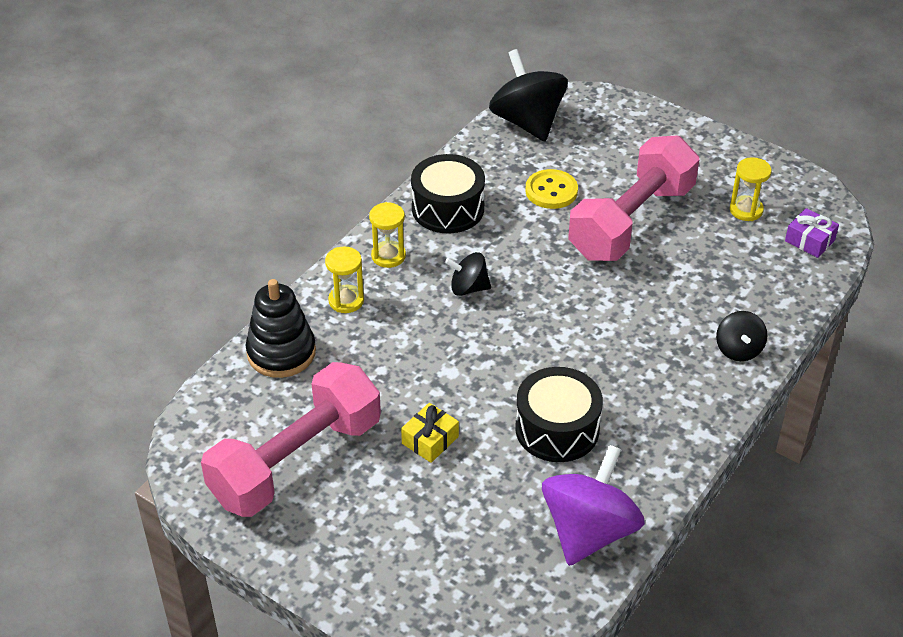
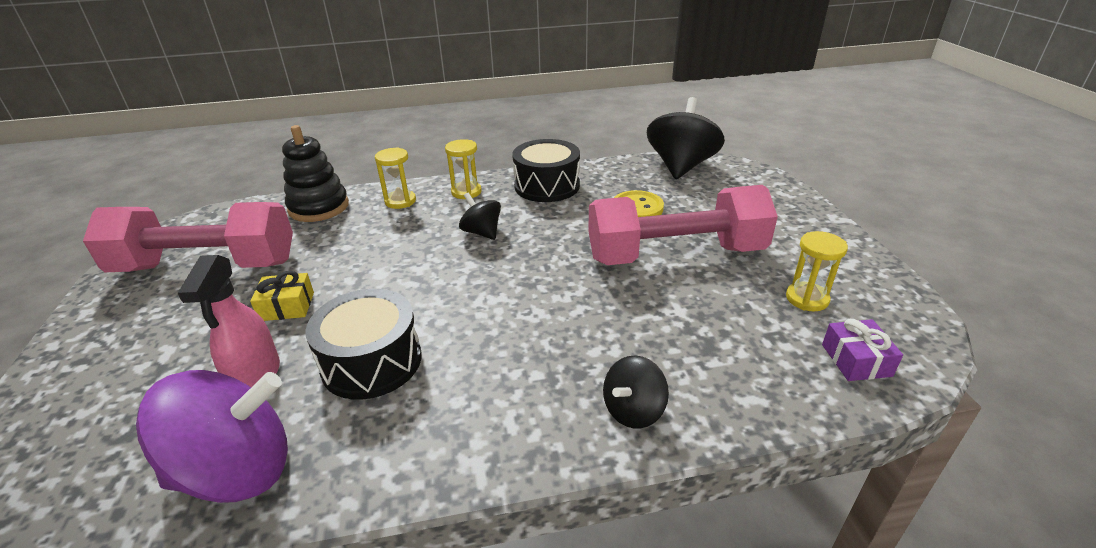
camera: 45 degrees right, 10 degrees down
(502, 489) = (256, 377): none -> pink spray bottle

